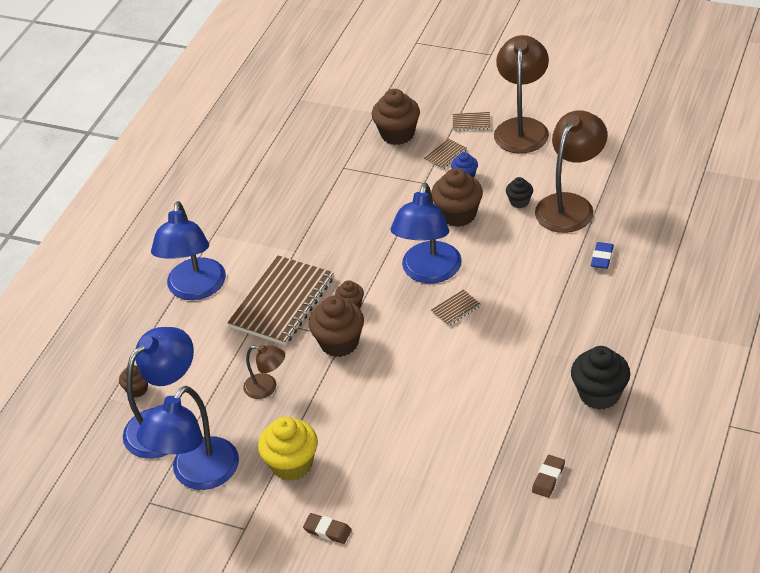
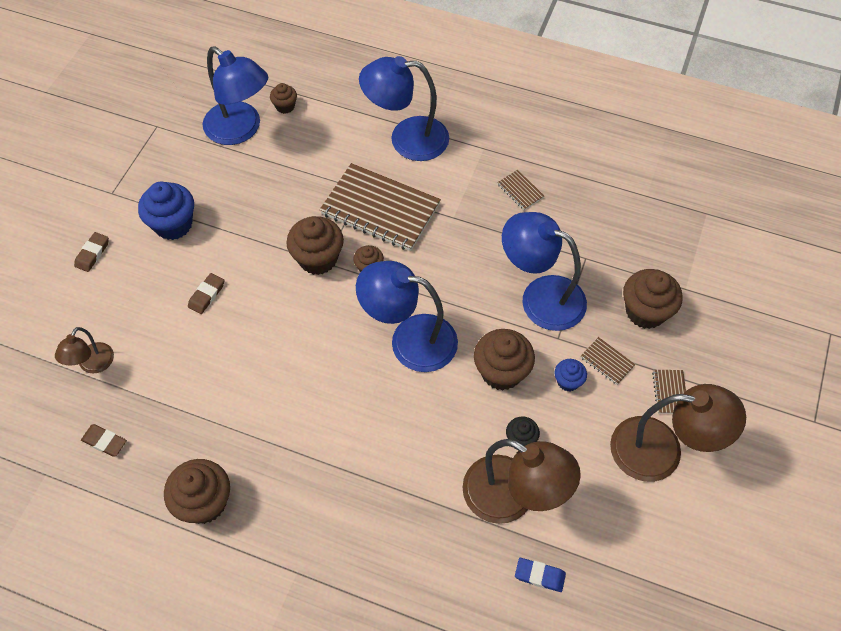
camera: 85 degrees right, 15 degrees up
(197, 475) = (178, 156): blue lamp -> blue lamp (540, 297)
(267, 387) = (269, 202): brown lamp -> brown lamp (92, 365)
(292, 464) = (173, 224): yellow cupcake -> blue cupcake
(381, 423) = (206, 295): none -> brown eraser
(456, 309) = (351, 365): brown notebook -> brown notebook (520, 191)
(599, 394) = (204, 502): black cupcake -> brown cupcake
(602, 257) = (416, 526): blue eraser -> blue eraser (539, 575)

